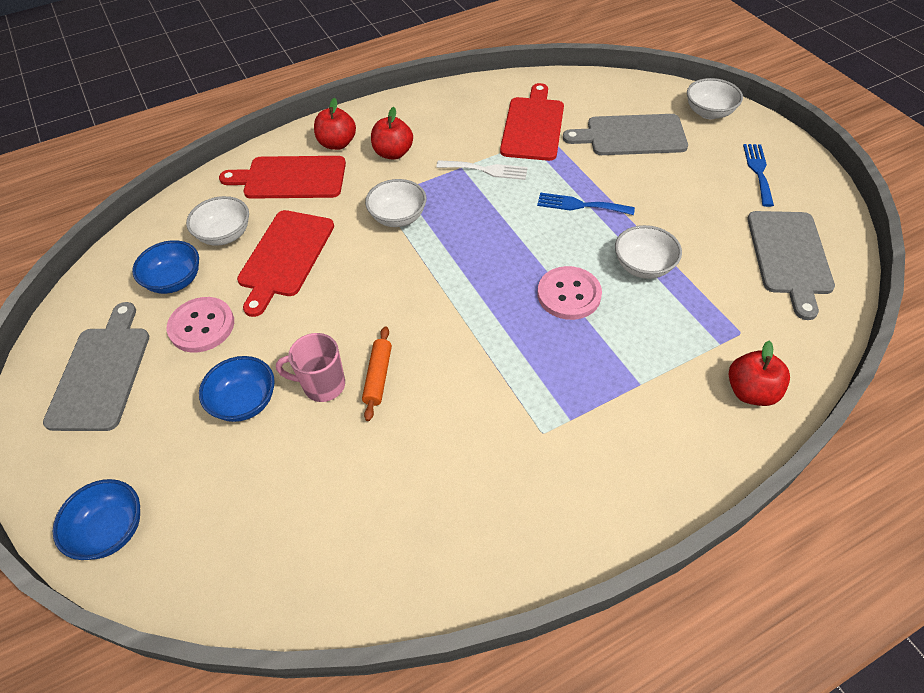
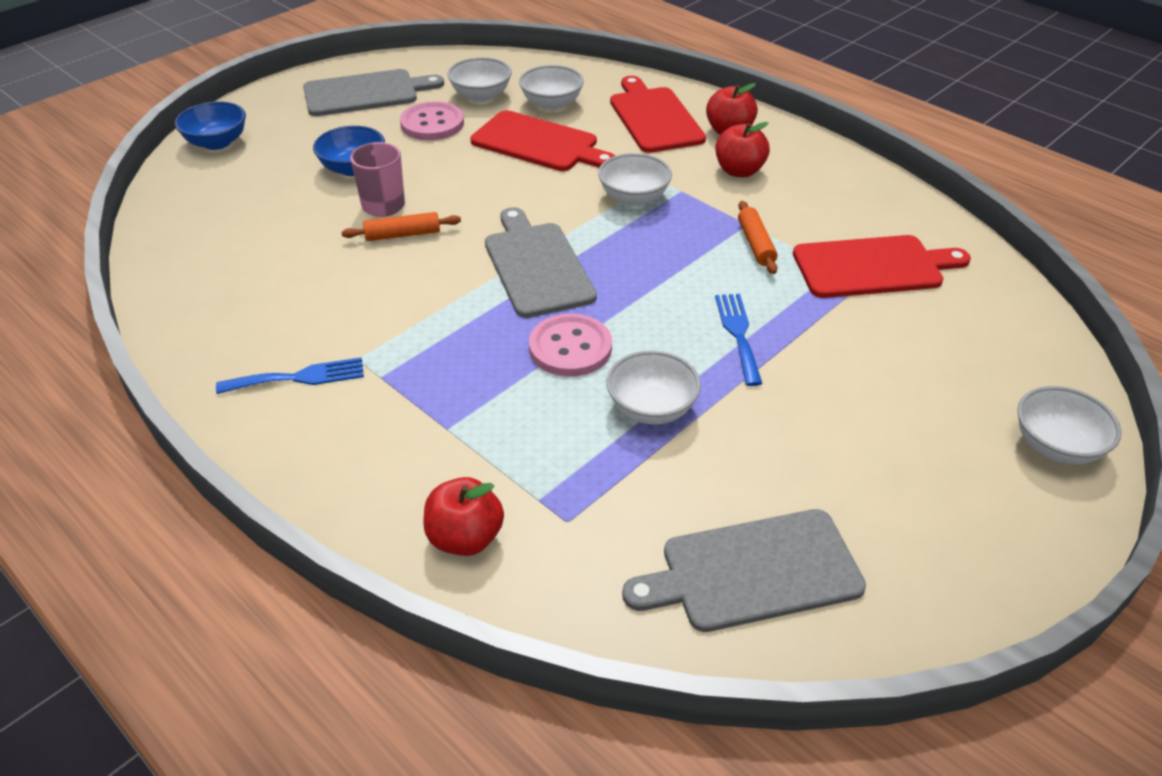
camera: 70 degrees right, 10 degrees down
(175, 281) = (481, 95): blue bowl -> white bowl
(285, 256) = (539, 143): red cutting board -> red cutting board turned 150 degrees counterclockwise
(486, 170) = (755, 244): white fork -> orange rolling pin
(631, 135) = (924, 363): grey cutting board -> grey cutting board (537, 266)
(758, 171) = (941, 521): blue fork -> blue fork (298, 378)

